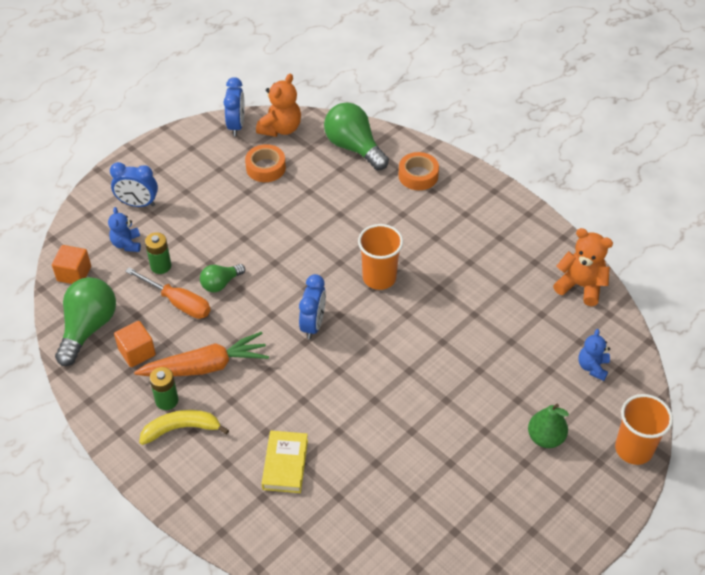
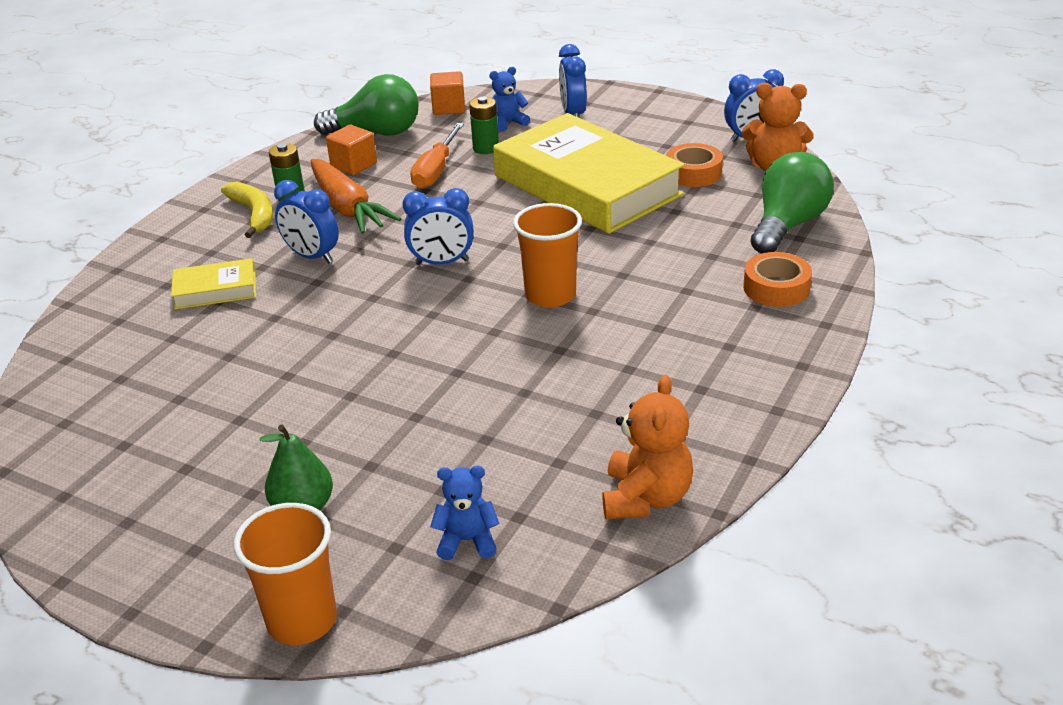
camera: 75 degrees right, 15 degrees down
(220, 283) = (478, 188): green light bulb -> none
(251, 224) = (587, 185): none -> yellow book
(267, 398) = (312, 256): none -> blue clock

